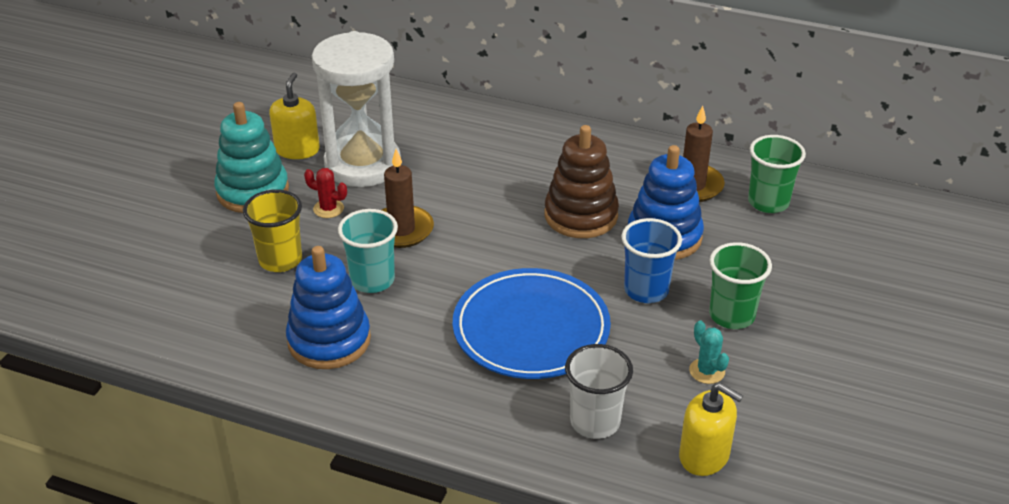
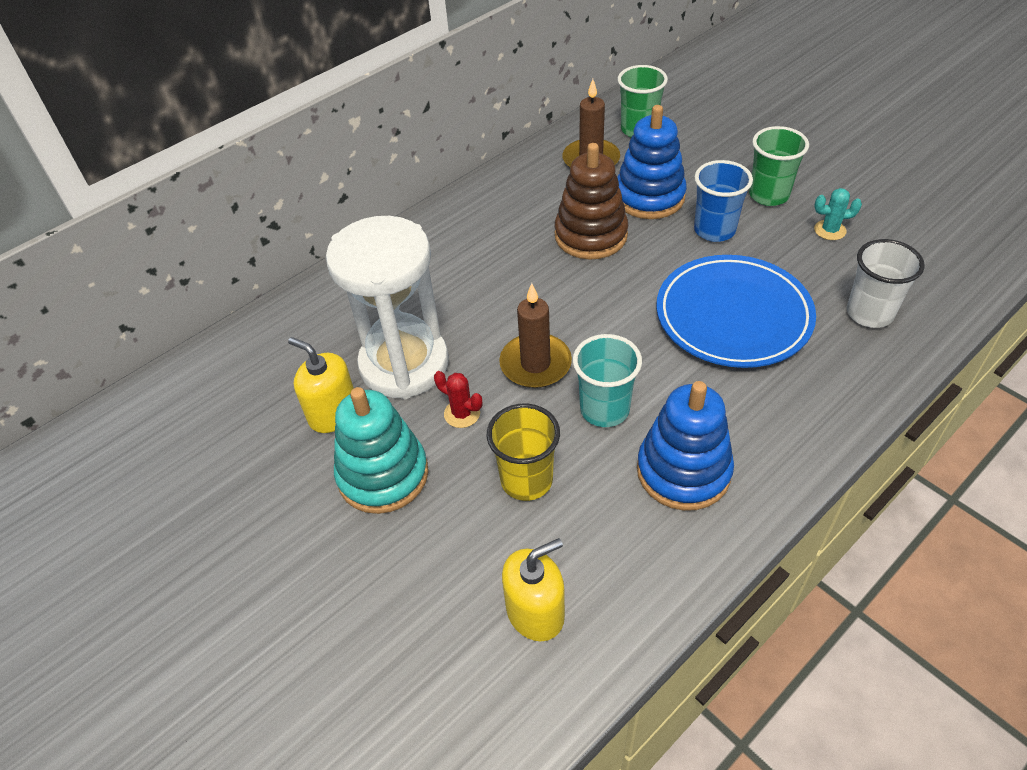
camera: 60 degrees left, 10 degrees up
(328, 209) = (462, 414): red cactus -> red cactus turned 75 degrees clockwise
(704, 456) = (927, 264): yellow soap dispenser -> yellow soap dispenser (535, 612)

